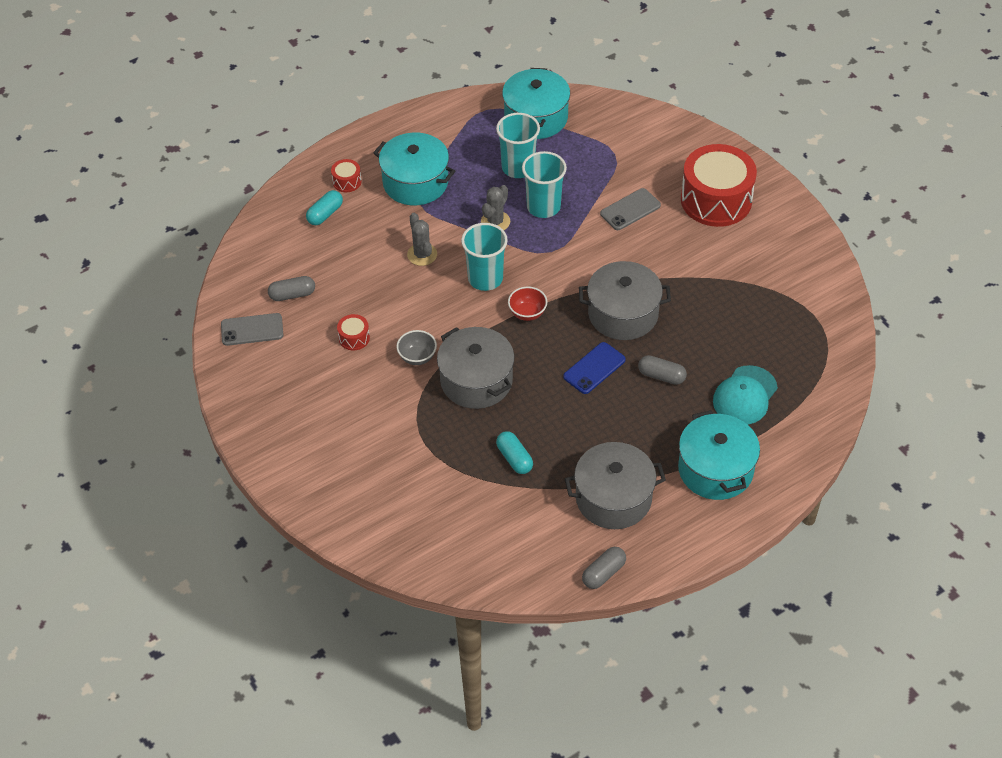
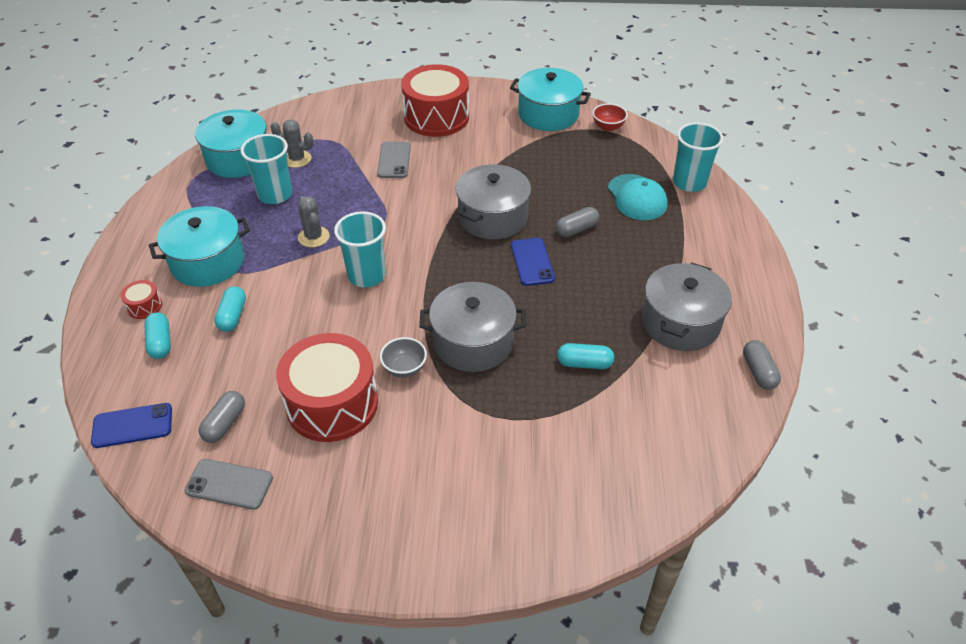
camera: 55 degrees left, 5 degrees down
(252, 330) = (229, 484): grey phone -> grey phone turned 75 degrees clockwise
(253, 251) = (132, 425): none -> blue phone
(354, 338) = (332, 403): red drum -> red drum, size x2.43
(380, 233) = (233, 316): none -> turquoise capsule
(422, 254) = (292, 301): grey cactus -> grey cactus (297, 159)
(527, 313) = (433, 270): red bowl -> red bowl (608, 127)
(543, 207) = (333, 202): turquoise cup -> turquoise cup (689, 182)
(715, 469) = (697, 249): turquoise pot -> turquoise pot (548, 114)

